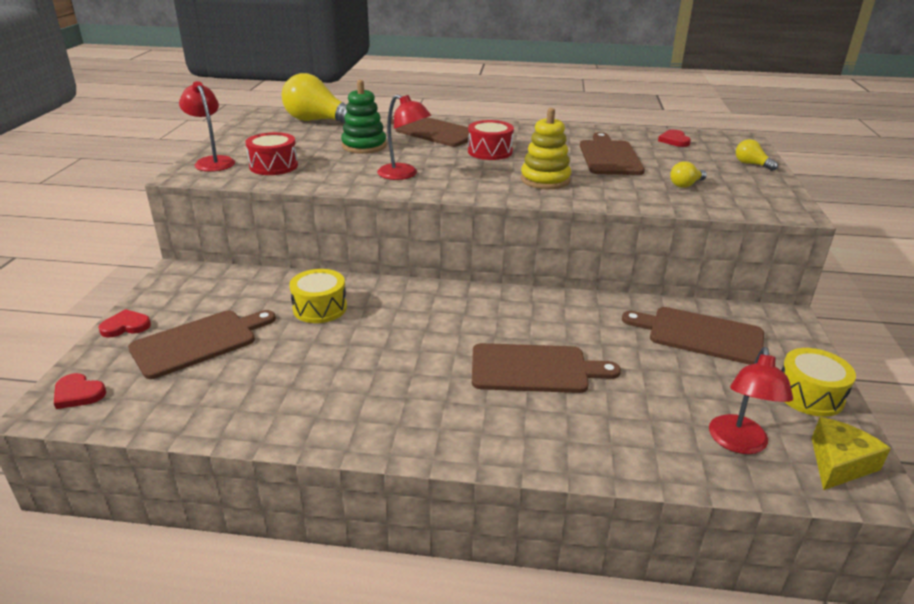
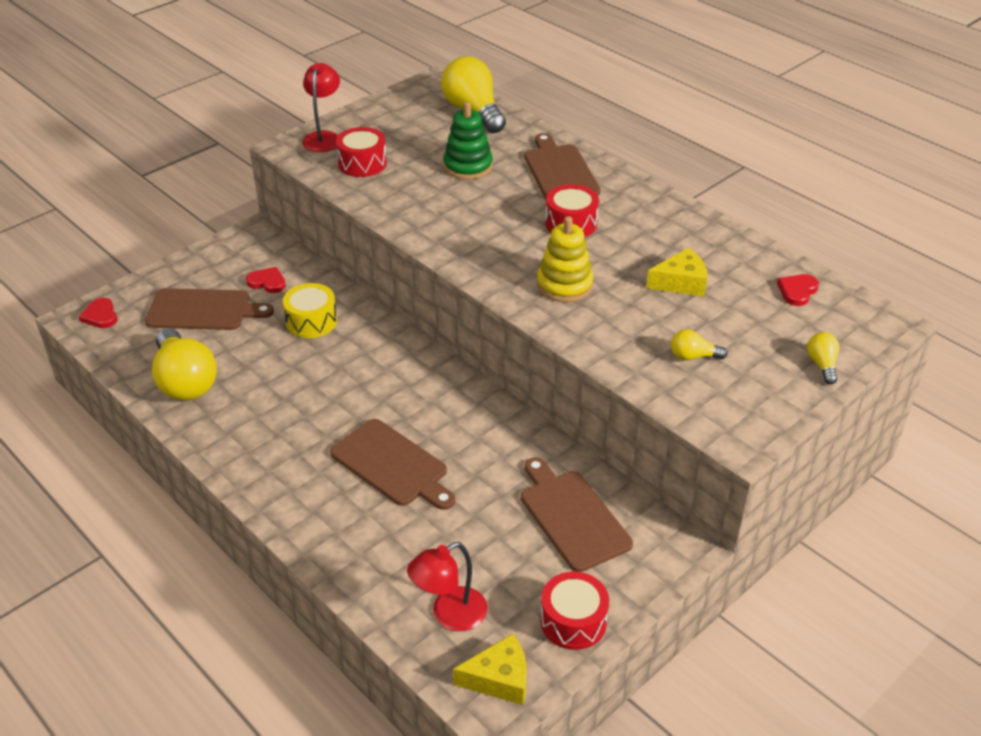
camera: 40 degrees right, 10 degrees up
(126, 326) = (175, 271): red heart -> red heart (267, 282)
(255, 402) = (185, 381): none -> yellow light bulb
(404, 175) = (450, 221): red lamp -> none
(609, 156) = (681, 283): brown cutting board -> yellow cheese
(809, 395) = (573, 621): yellow drum -> red drum

